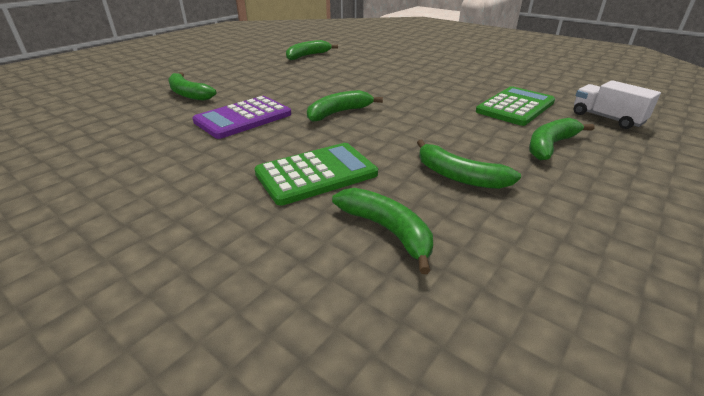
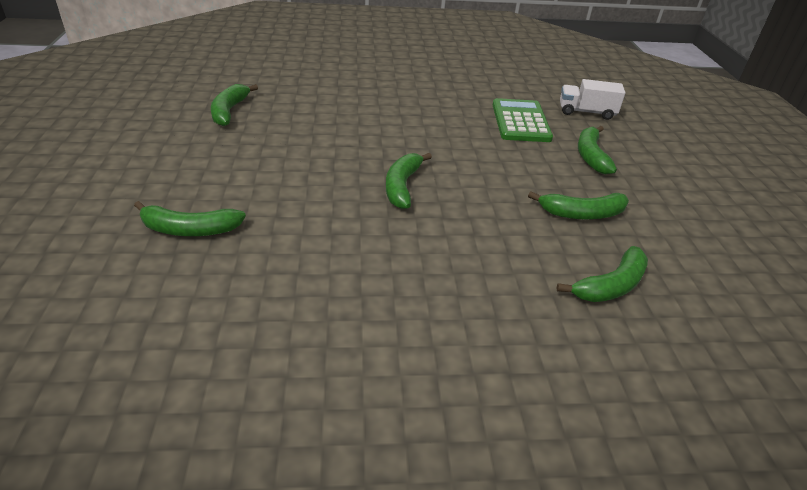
camera: 45 degrees left, 5 degrees up
(243, 118) = (323, 235): purple calculator -> none
(316, 174) = (495, 264): green calculator -> none
(387, 231) = (611, 286): green banana -> green banana turned 135 degrees clockwise

